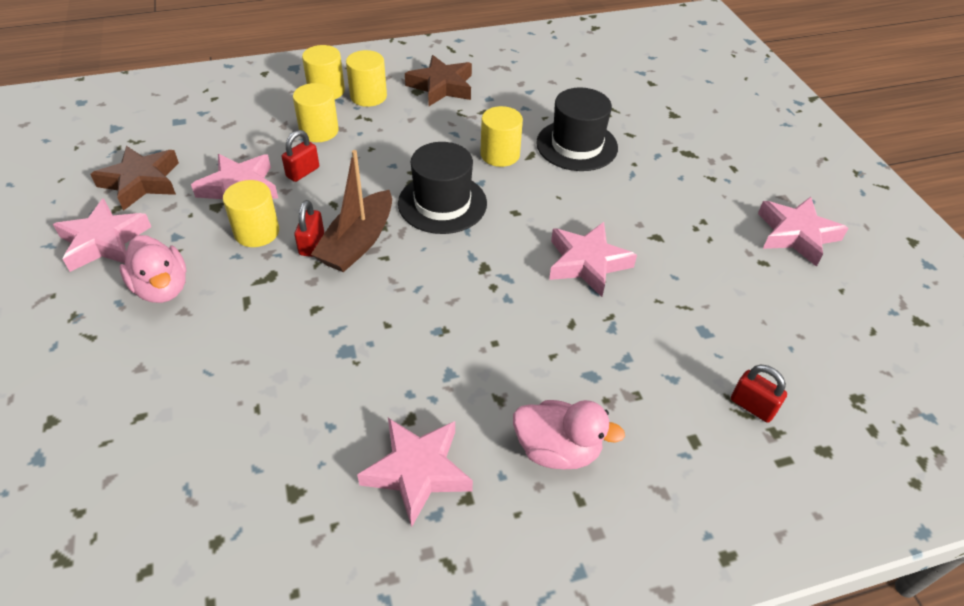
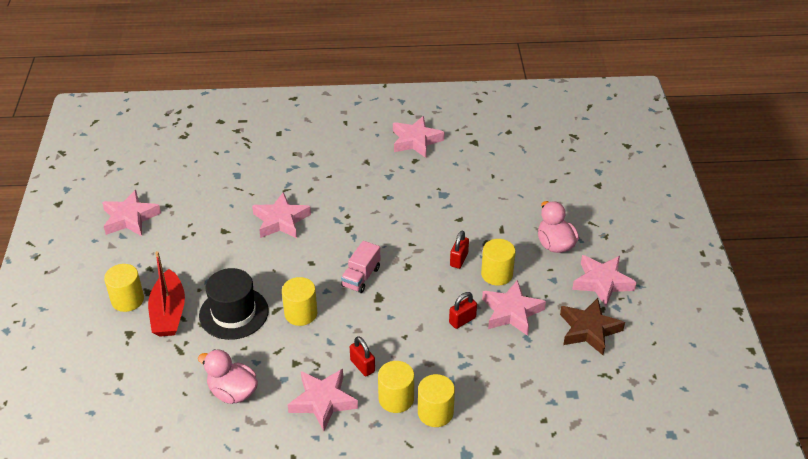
camera: 165 degrees left, 5 degrees down
(319, 131) = (446, 362): yellow cylinder -> yellow cylinder (127, 300)
(358, 242) = (427, 256): brown boat -> none
(441, 86) = (323, 401): brown star -> pink star
(442, 203) = (361, 277): black hat -> pink truck
(557, 450) = (346, 139): pink duck -> pink duck (232, 392)
(648, 137) = (169, 313): none -> red boat
(752, 406) = (239, 140): red padlock -> red padlock (362, 366)

